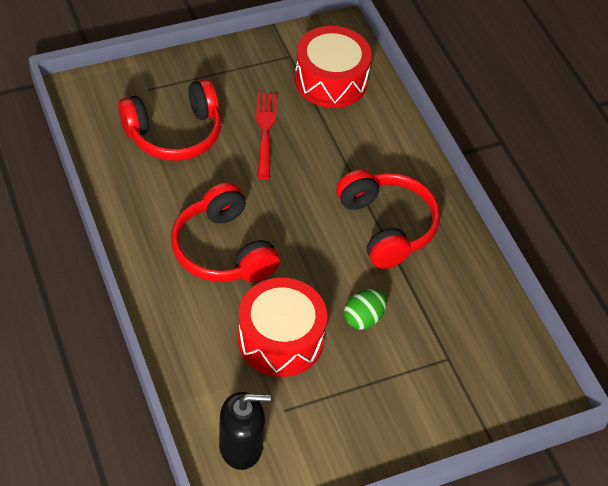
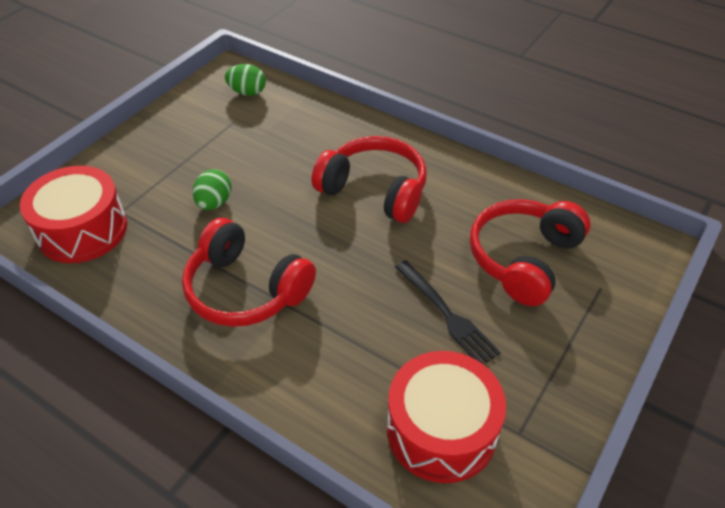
camera: 150 degrees right, 5 degrees down
(241, 446) = (247, 92): black soap dispenser -> green egg
(265, 131) = (447, 314): red fork -> black fork
(280, 339) = (271, 157): red drum -> red drum (82, 230)

